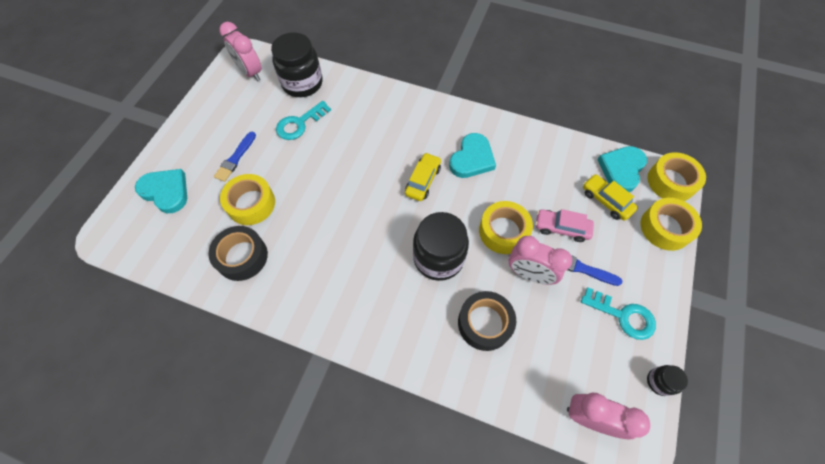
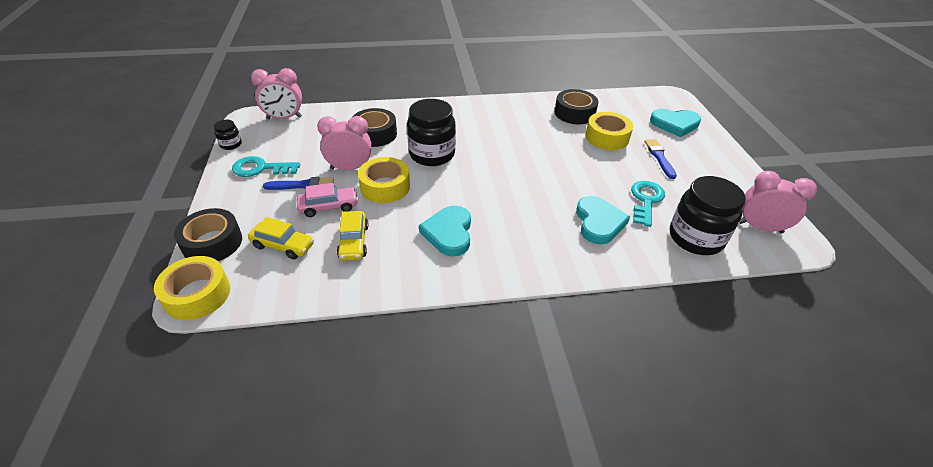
camera: 150 degrees right, 20 degrees down
(423, 181) = (484, 197): yellow car -> yellow car (353, 242)
(621, 169) = (265, 286): turquoise heart -> turquoise heart (599, 222)
(665, 228) = (212, 243): yellow tape -> black tape

